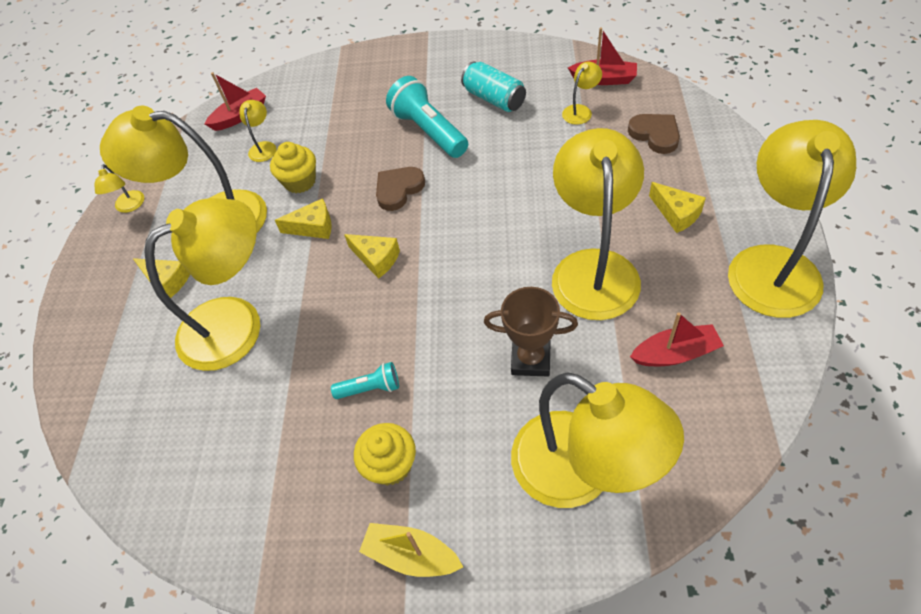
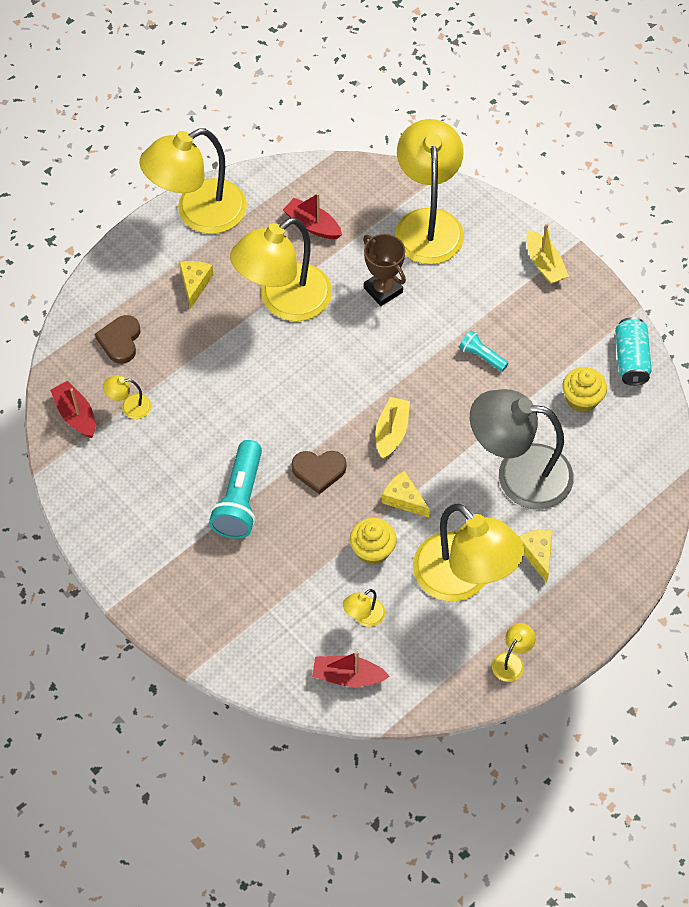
camera: 140 degrees left, 5 degrees up
(236, 322) = (518, 474): yellow lamp -> grey lamp
(376, 259) = (391, 432): yellow cheese -> yellow boat
(390, 465) = (512, 309): yellow cupcake -> yellow cupcake (581, 399)
(494, 99) = (162, 480): turquoise can -> turquoise can (631, 359)

